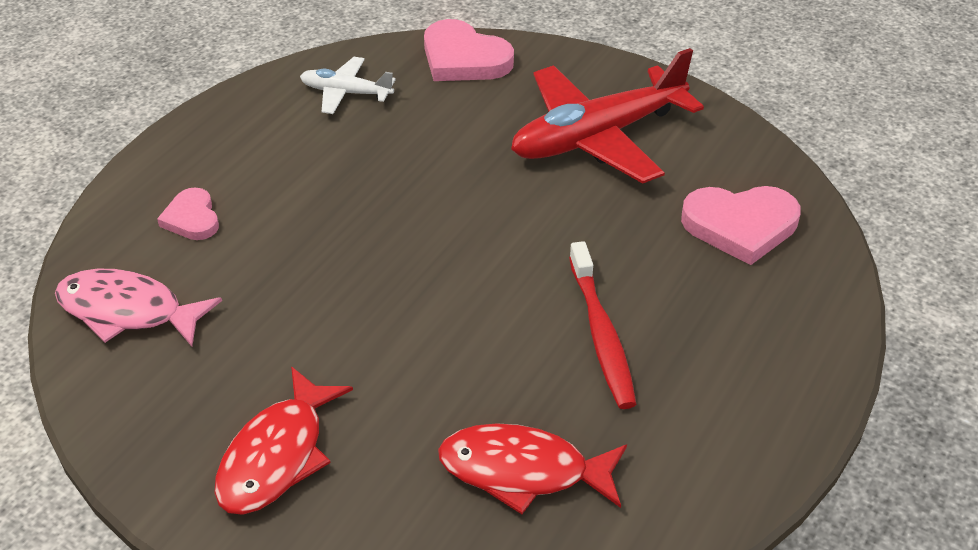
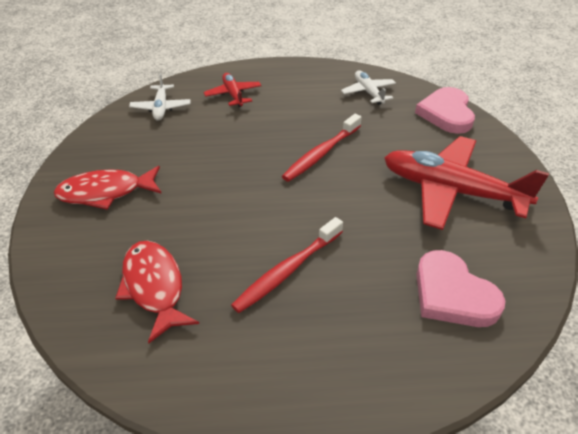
camera: 55 degrees right, 0 degrees up
(128, 311) = (161, 108): pink fish -> white plane
(192, 218) = (233, 95): pink heart -> red plane
(424, 201) = (321, 154): none -> red toothbrush

